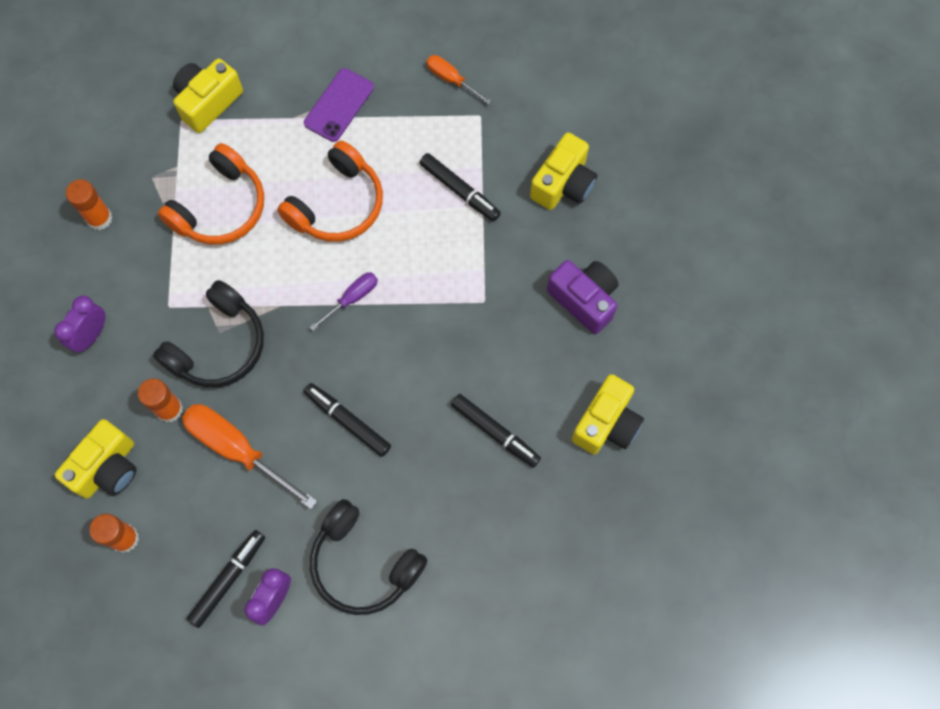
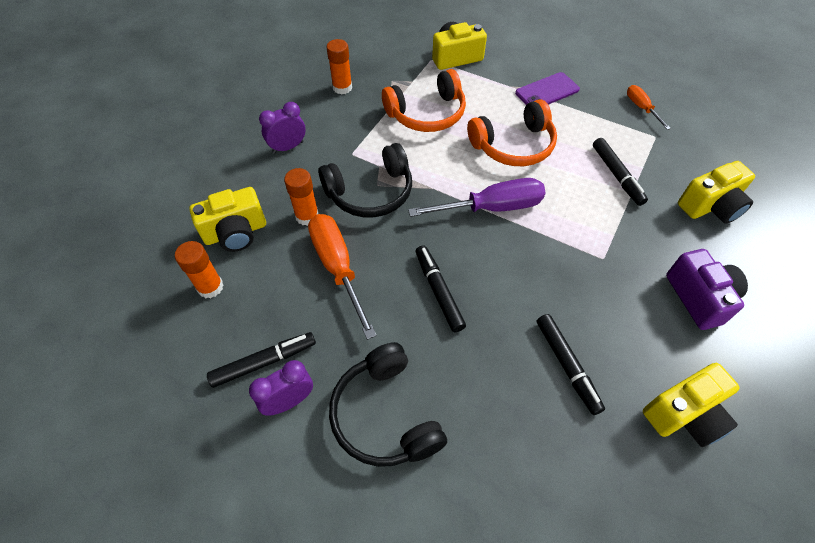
camera: 30 degrees right, 15 degrees down
(352, 298) = (491, 208): purple screwdriver -> purple screwdriver, size x1.84

